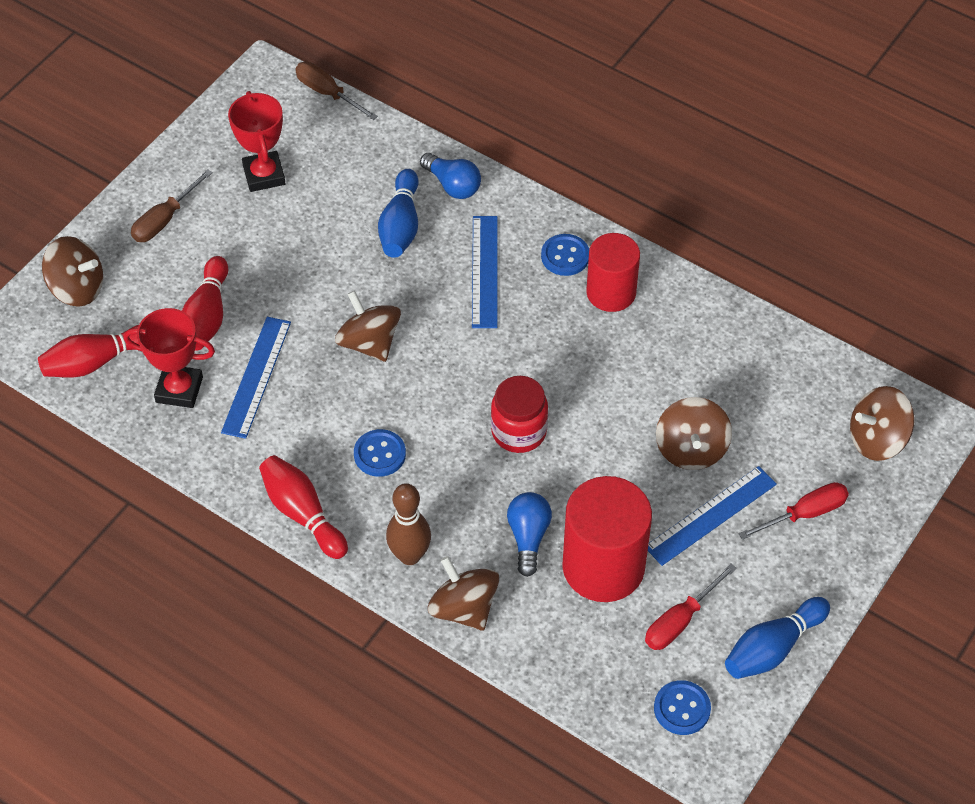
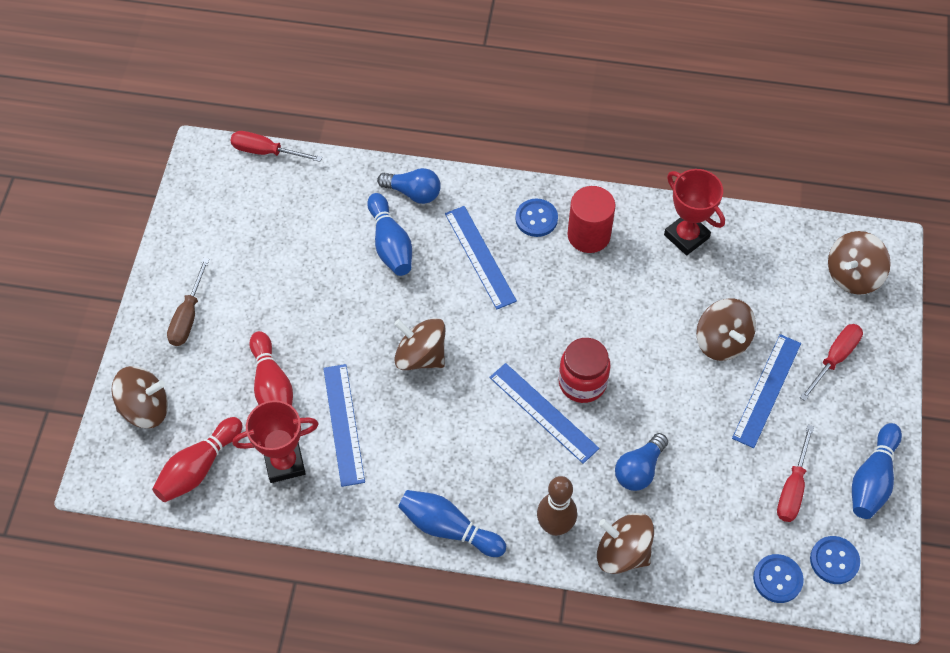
camera: 25 degrees left, 5 degrees up
(264, 175) = (252, 244): red trophy -> red trophy (686, 236)
(302, 514) = (448, 528): red bowling pin -> blue bowling pin
(327, 93) = (266, 152): brown screwdriver -> red screwdriver
(379, 454) = (482, 449): blue button -> blue button (777, 579)
(461, 444) = (543, 412): none -> blue ruler
(528, 537) = (639, 469): blue light bulb -> blue light bulb turned 120 degrees counterclockwise
(603, 567) = (710, 468): red cylinder -> none

